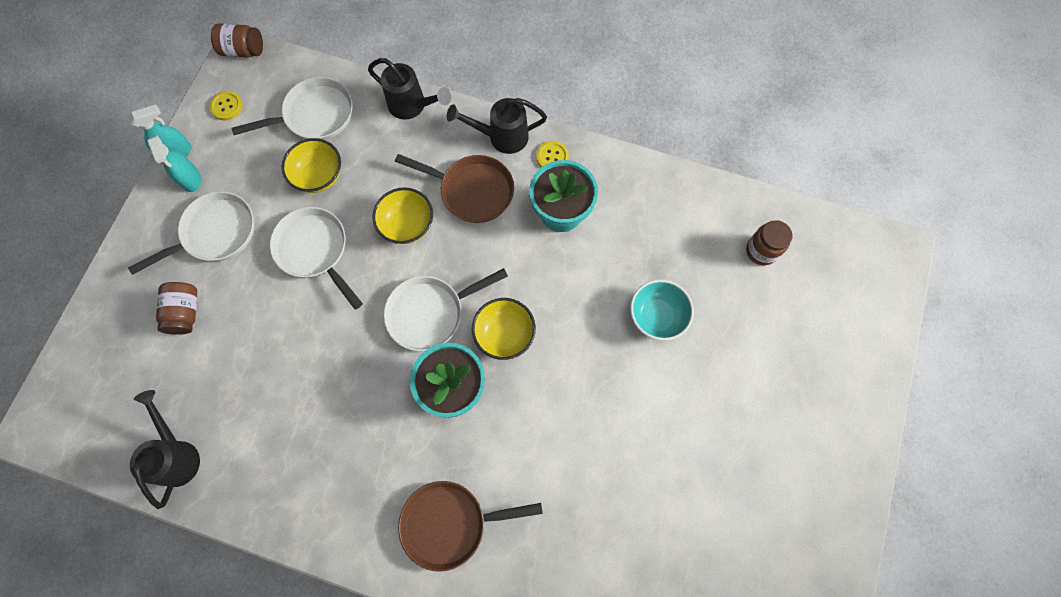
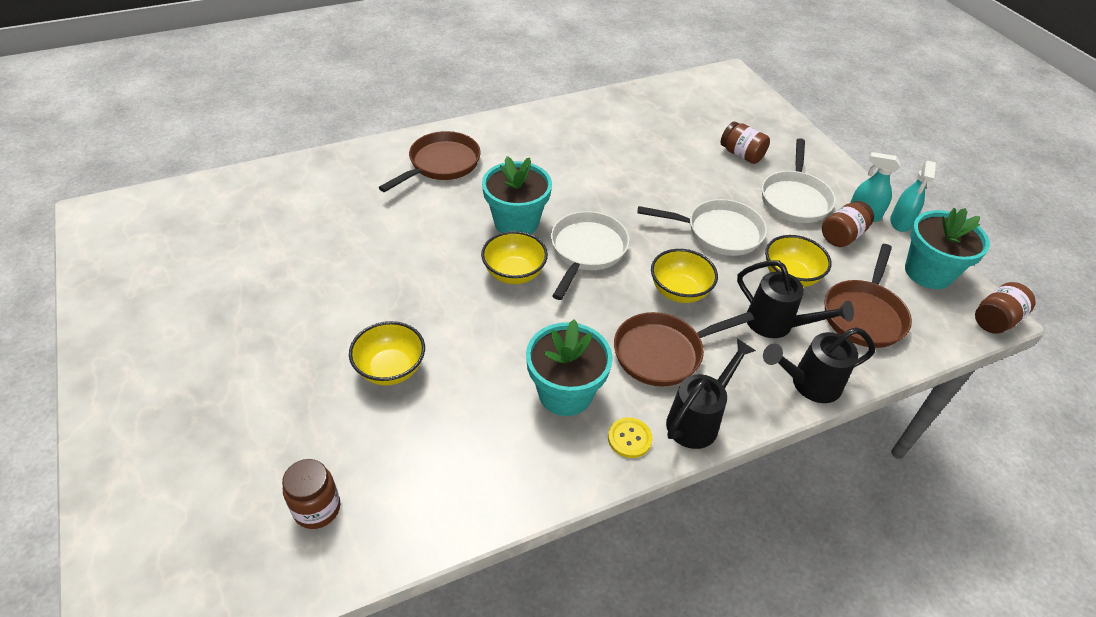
camera: 135 degrees right, 25 degrees down
(177, 455) = (643, 105): black watering can -> black watering can (776, 324)
(226, 106) = (928, 272): yellow button -> turquoise flower pot
(234, 176) = (842, 236): none -> brown jar
(314, 115) = (864, 315): white pan -> brown pan
(657, 316) = (390, 369): turquoise bowl -> yellow bowl

